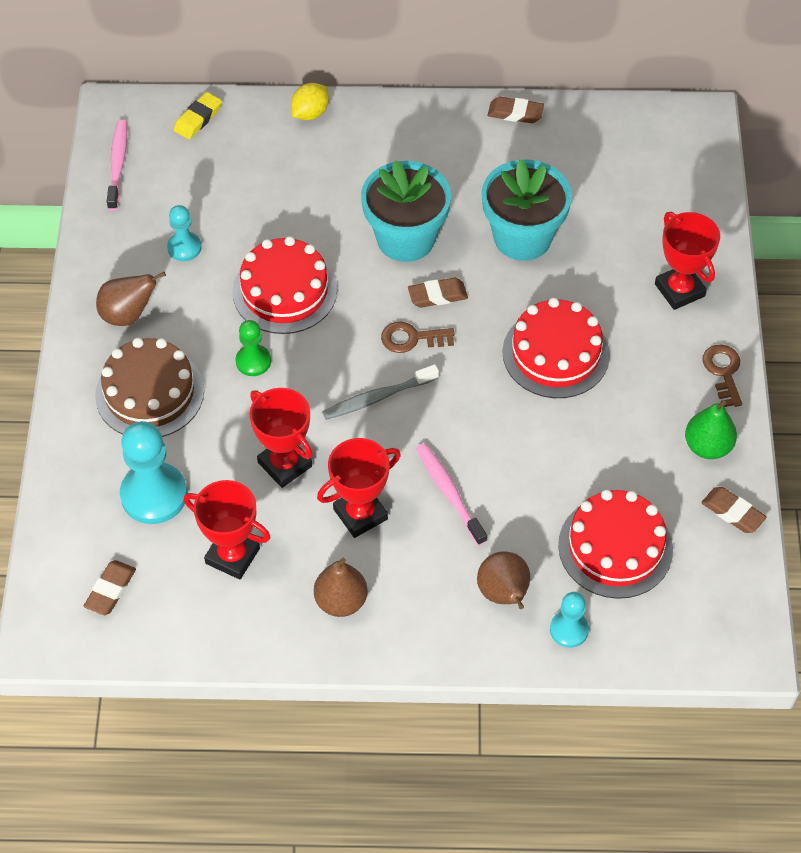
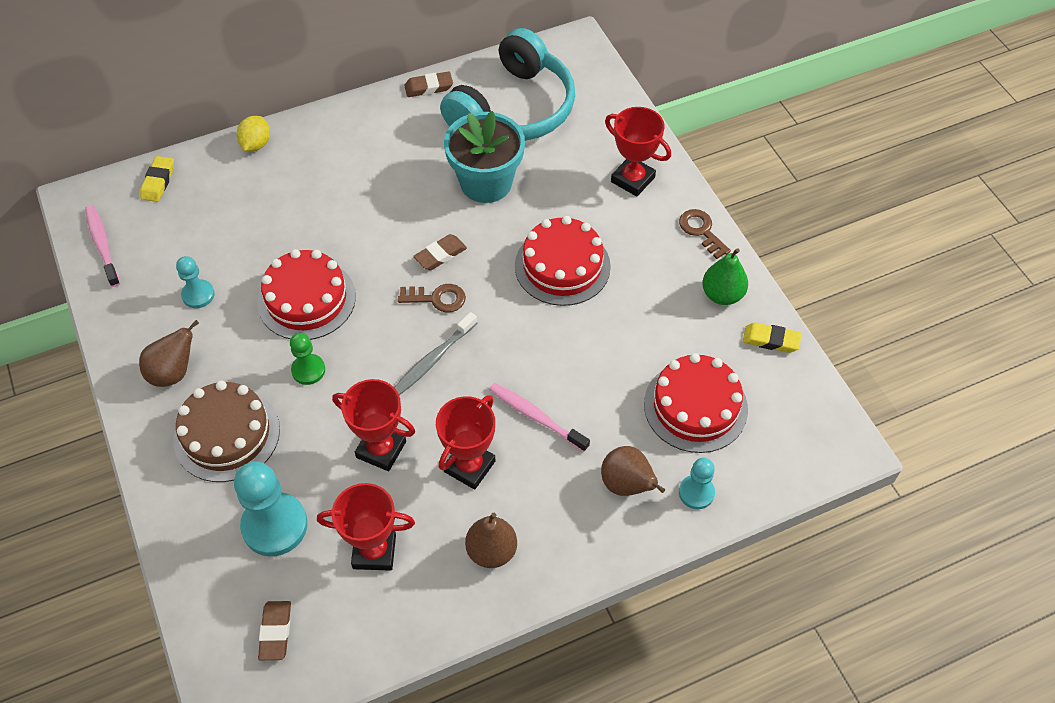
camera: 25 degrees left, 0 degrees up
(405, 238) = (389, 218): turquoise flower pot -> none
(412, 338) = (437, 298): brown key -> brown key turned 150 degrees counterclockwise
(593, 168) = (514, 109): none -> turquoise headphones
(732, 513) = (771, 340): brown eraser -> yellow eraser

